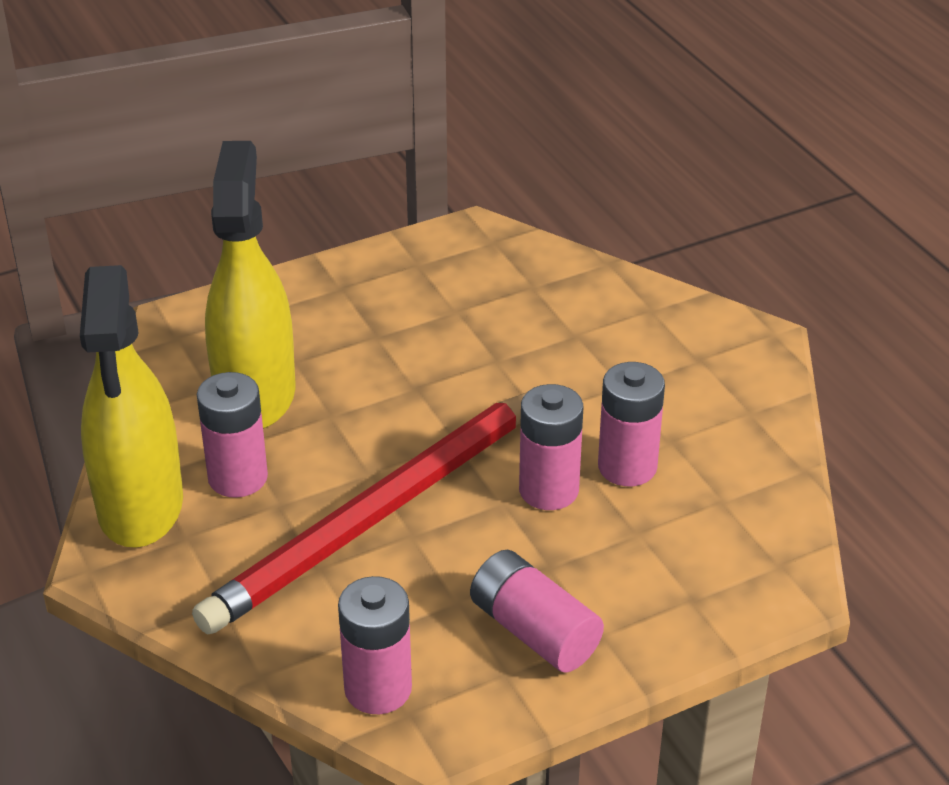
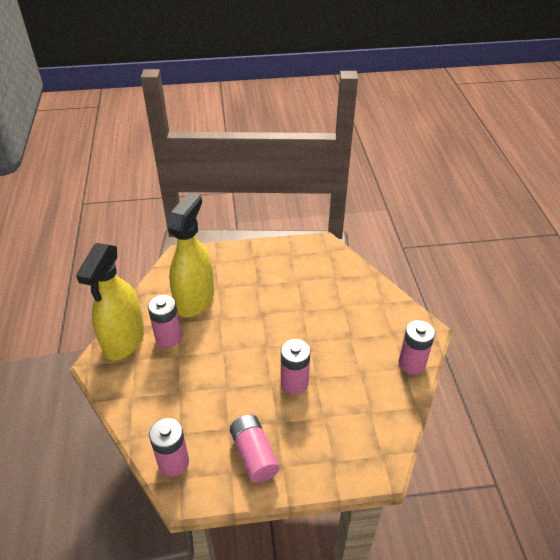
camera: 20 degrees right, 5 degrees up
(378, 515) = (216, 373): red pencil -> none
(627, 467) = (335, 381): pink battery -> pink battery (412, 363)

